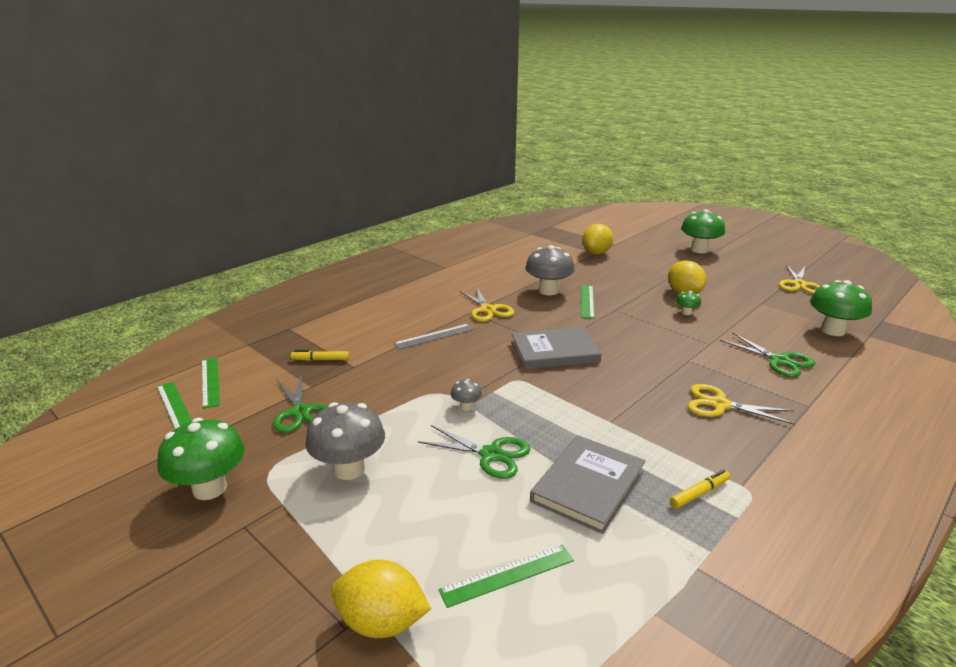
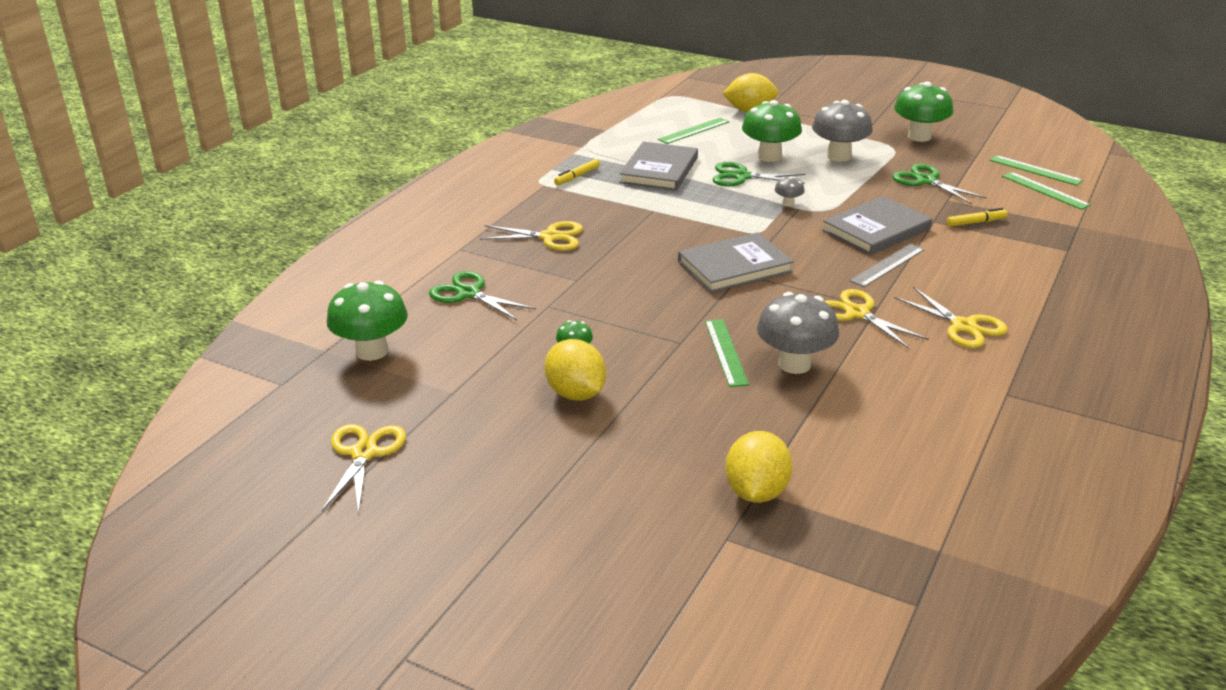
camera: 165 degrees right, 5 degrees up
(411, 366) = (876, 230): none -> grey book
(429, 295) = (963, 326): none -> yellow scissors
(699, 250) = (532, 548): green mushroom -> green mushroom (769, 156)

